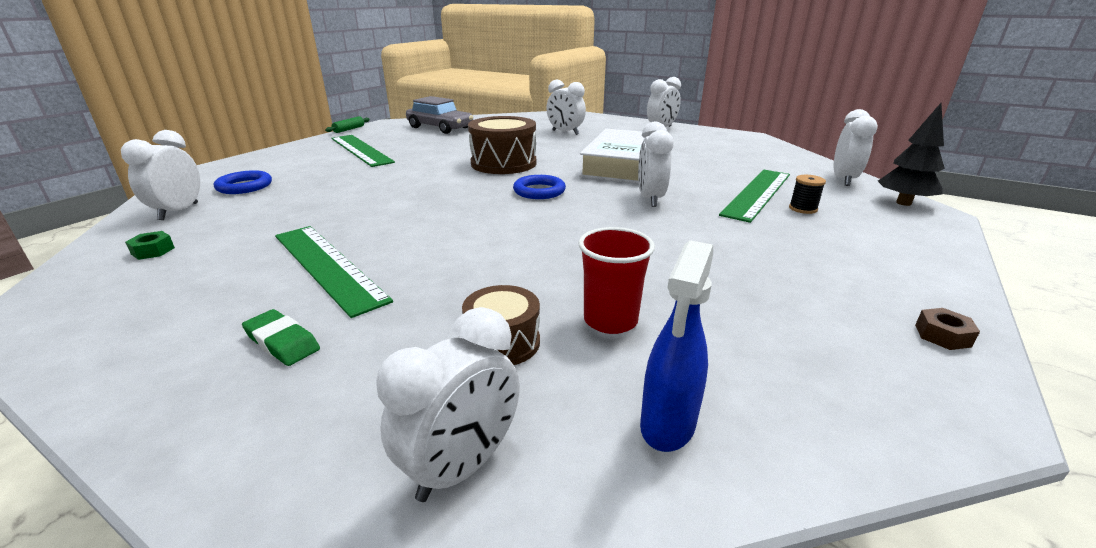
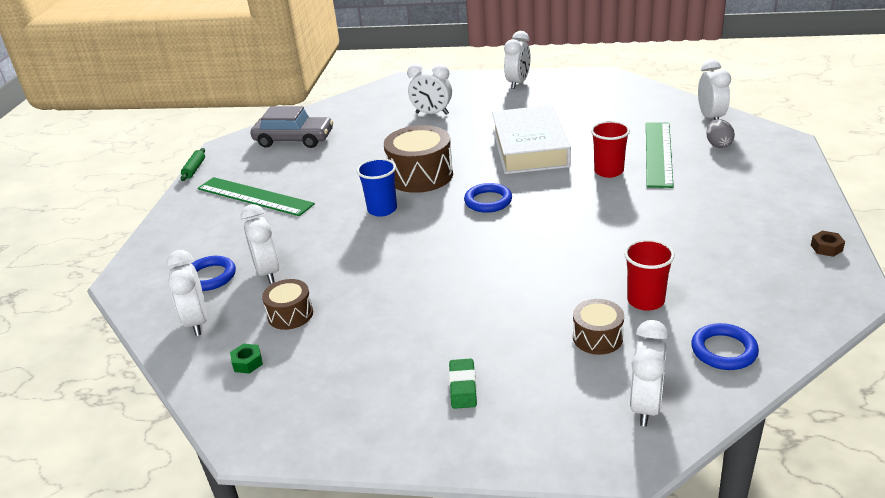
camera: 20 degrees left, 5 degrees up
(250, 226) = (290, 314): none -> brown drum
(282, 342) = (463, 386): green eraser -> green eraser turned 75 degrees clockwise
(327, 266) = (411, 326): green ruler -> none
(440, 177) = (382, 209): none -> blue cup
(650, 199) = (584, 184): white clock -> white clock (268, 272)
(667, 425) = (724, 350): blue spray bottle -> blue ring
(687, 195) = (608, 171): none -> red cup
(803, 209) = (699, 161): black spool -> none
(837, 200) = (718, 145): none -> grey egg
(903, 203) = (763, 134): black tree -> none

